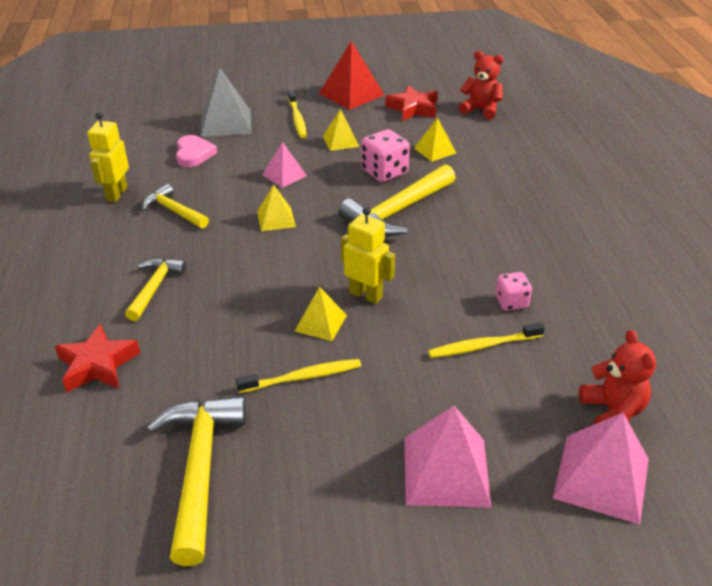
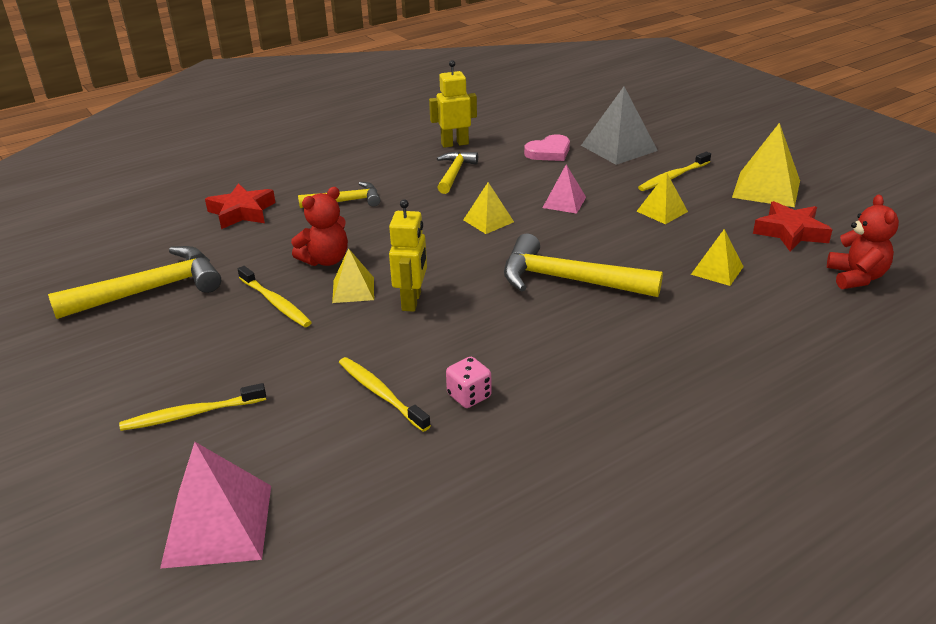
camera: 65 degrees right, 5 degrees down
(351, 94) = (766, 189): red pyramid -> yellow pyramid
(384, 172) = (633, 252): pink dice -> none
(446, 471) = (191, 414): pink pyramid -> yellow toothbrush
(612, 411) = (326, 514): red teddy bear -> red teddy bear (325, 260)

